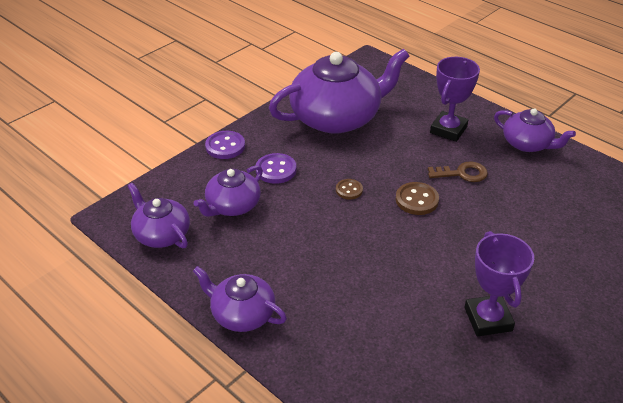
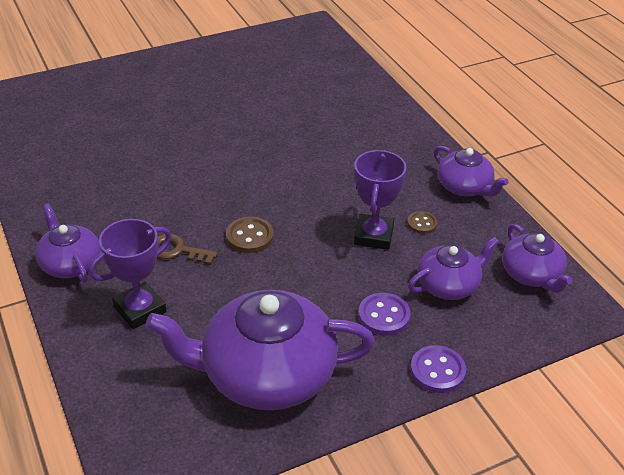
camera: 160 degrees left, 0 degrees up
(349, 190) = (313, 267): brown button -> brown button (422, 224)
(488, 319) = (269, 135): purple trophy -> purple trophy (373, 236)

